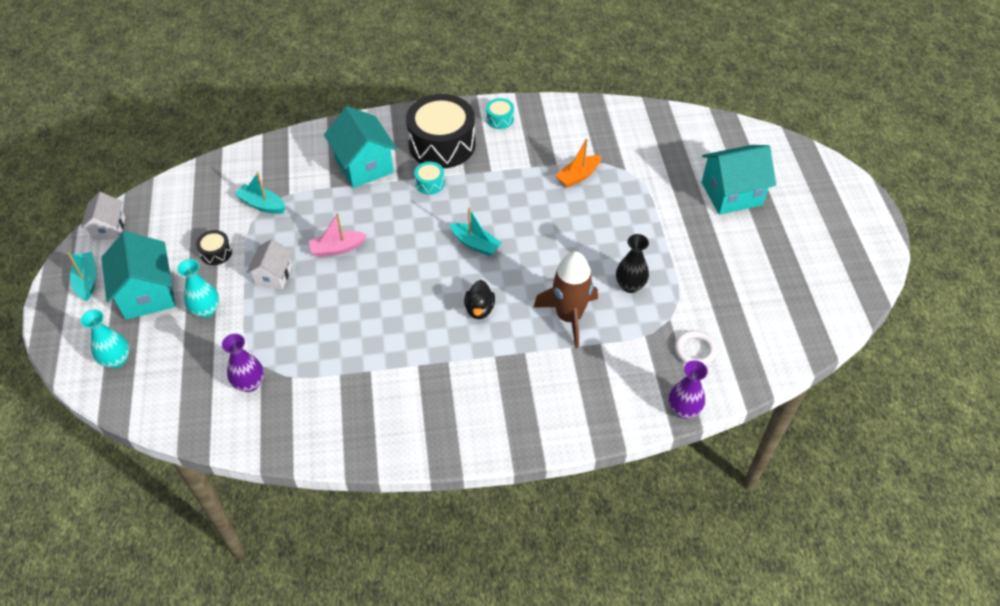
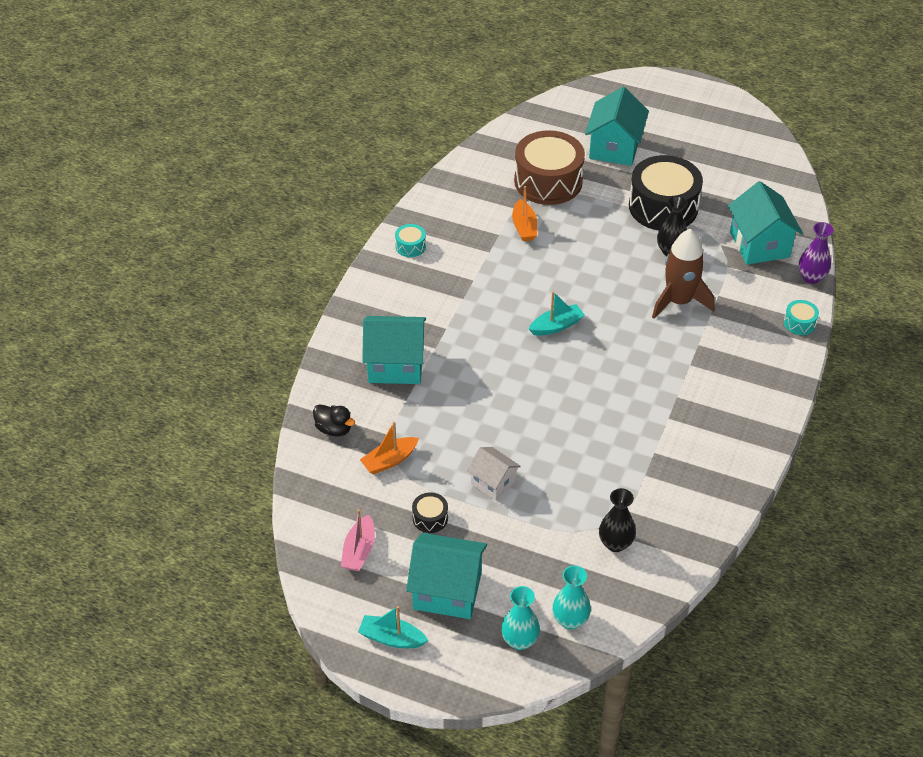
camera: 60 degrees left, 5 degrees down
(109, 228) = (327, 599): white house -> none
(206, 310) = (502, 549): turquoise vase -> turquoise vase (570, 620)
(249, 383) = (615, 543): purple vase -> black vase
(262, 204) = (389, 460): turquoise boat -> orange boat
(337, 248) = (492, 423): pink boat -> pink boat (359, 551)
(430, 183) = (457, 327): turquoise drum -> turquoise drum (799, 323)
(442, 144) = (411, 298): black drum -> black drum (663, 207)
(479, 309) = (633, 353): black duck -> black duck (334, 429)
(647, 168) = (548, 181): none -> brown drum
(695, 350) = (759, 244): white ring -> turquoise house

